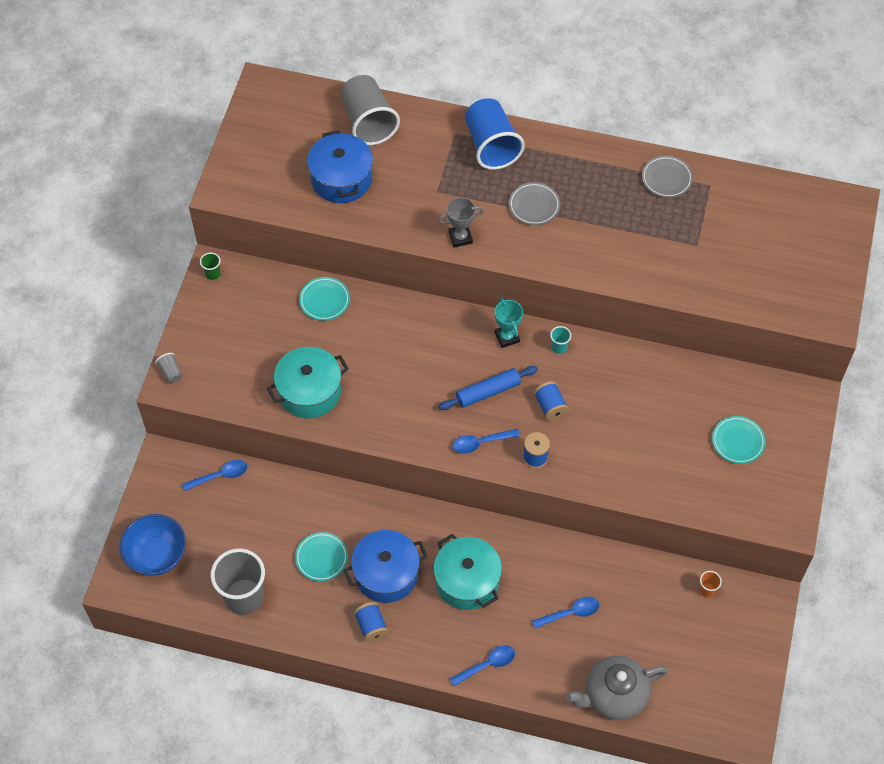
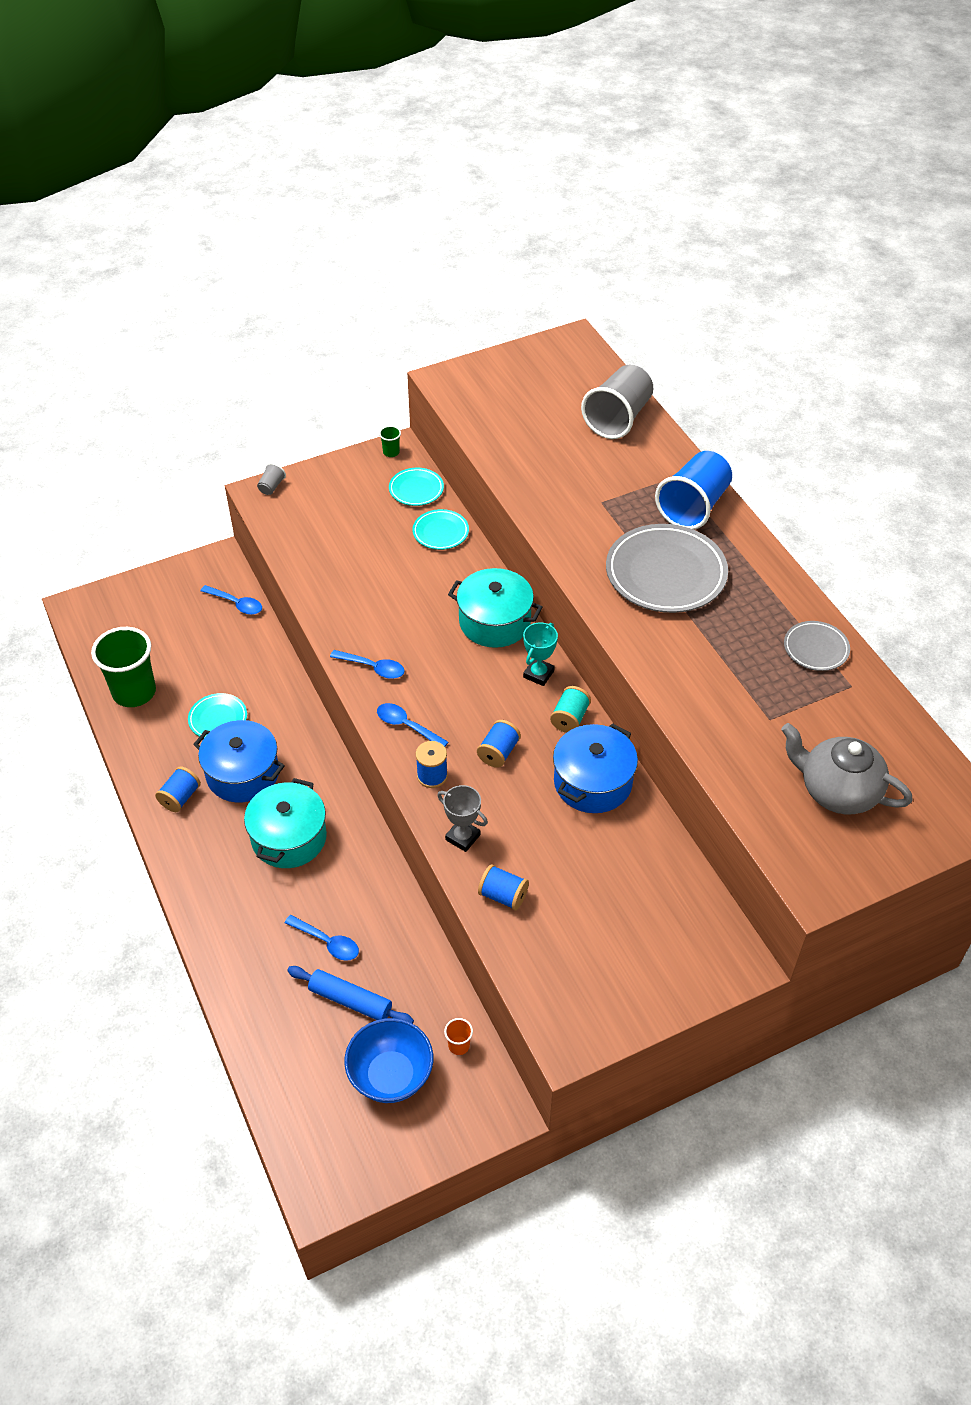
camera: 50 degrees right, 10 degrees down
(157, 555) = (125, 614): blue bowl -> blue bowl (391, 1075)
(244, 597) = (134, 692): grey cup -> green cup
(309, 391) = (340, 579): turquoise pot -> turquoise pot (494, 622)
(341, 179) = (540, 438): blue pot -> blue pot (592, 782)
(460, 237) = (571, 546): grey trophy -> grey trophy (463, 837)
(487, 665) = (214, 910): blue spoon -> blue spoon (373, 668)
(488, 392) = (466, 697): blue rolling pin -> blue rolling pin (350, 1001)
(534, 206) = (665, 574): grey plate -> grey plate, size x1.94
(559, 347) = (570, 718): turquoise cup -> turquoise spool
(614, 695) = (268, 1039): grey teapot -> grey teapot (837, 791)
(661, 484) = (503, 895): none -> blue spool
(738, 441) = (618, 931): turquoise plate -> turquoise plate (416, 489)

